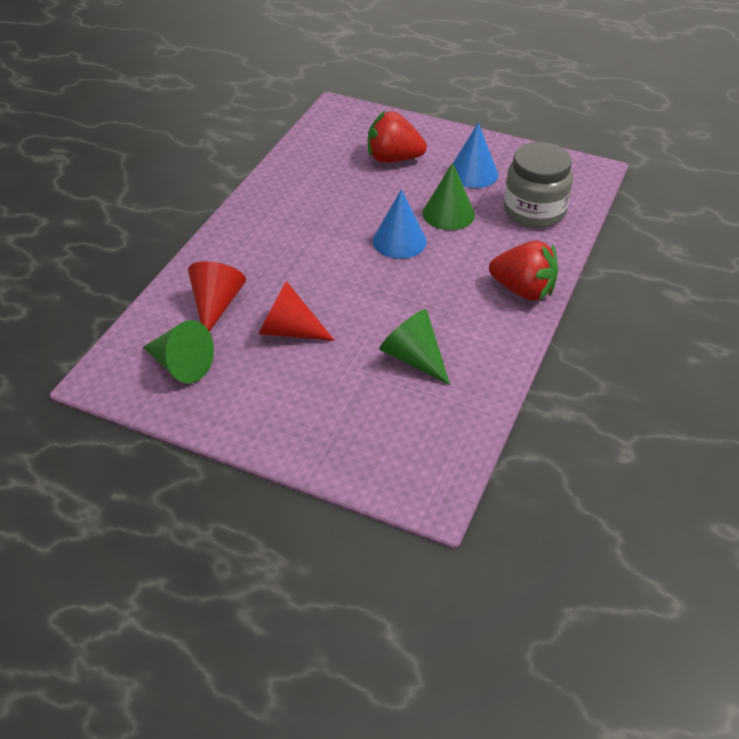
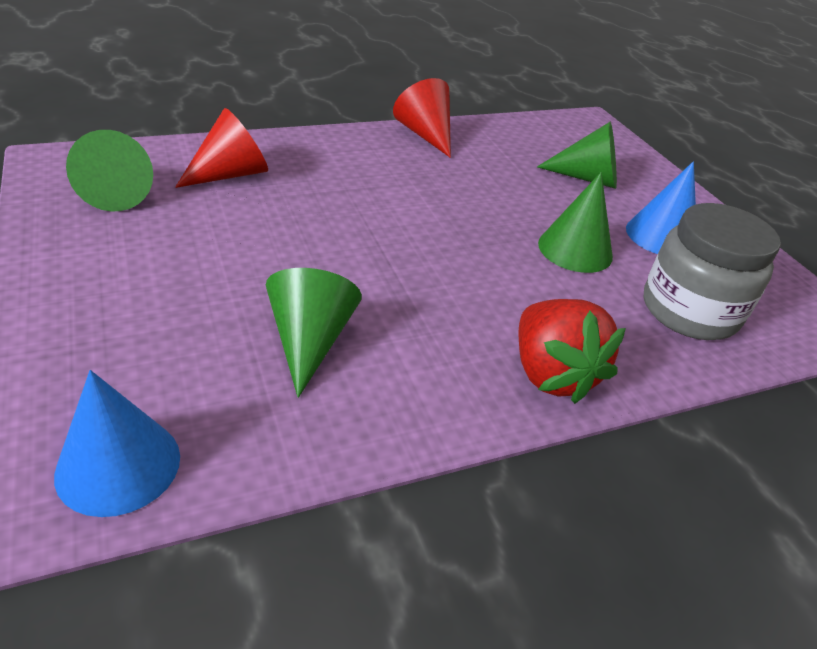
camera: 40 degrees right, 5 degrees down
(289, 330) = (246, 231): red cone -> red cone (425, 135)
(393, 159) = (587, 178): red strawberry -> green cone
(399, 241) = (481, 237): blue cone -> blue cone (118, 465)

